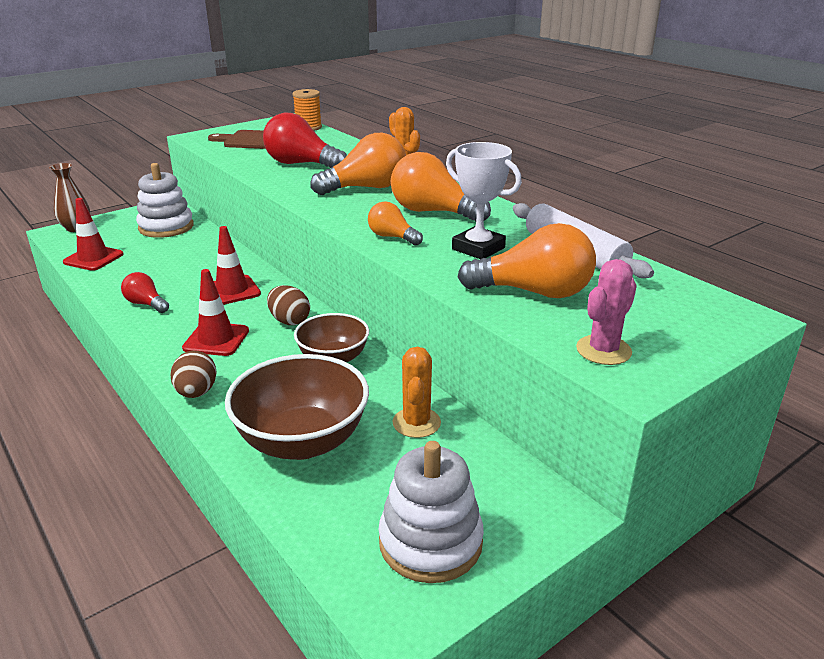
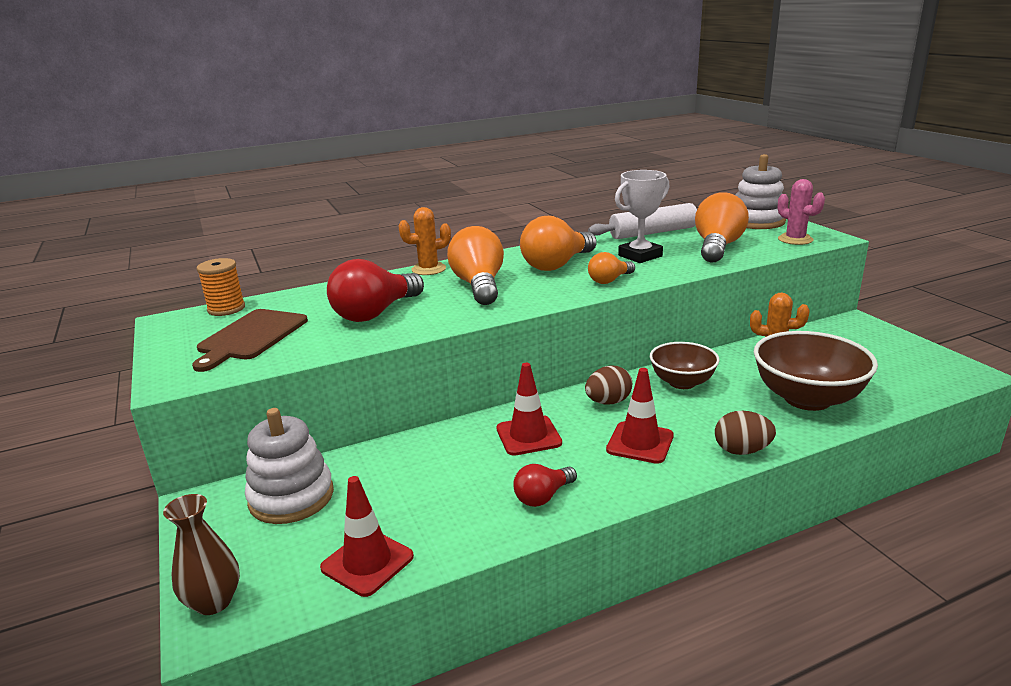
camera: 75 degrees left, 5 degrees down
(430, 542) = (901, 359): white stacking toy -> white stacking toy (756, 221)

